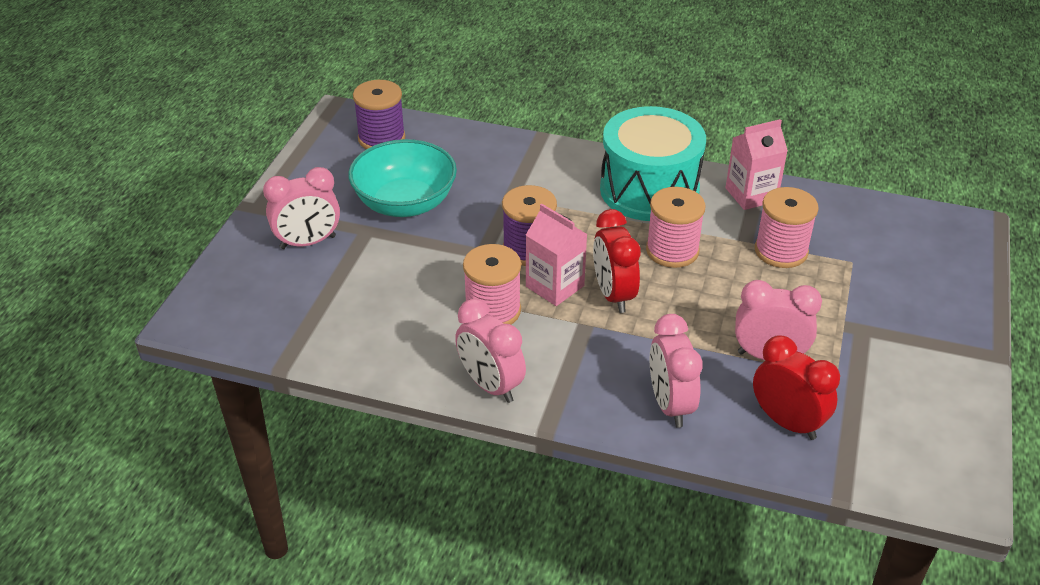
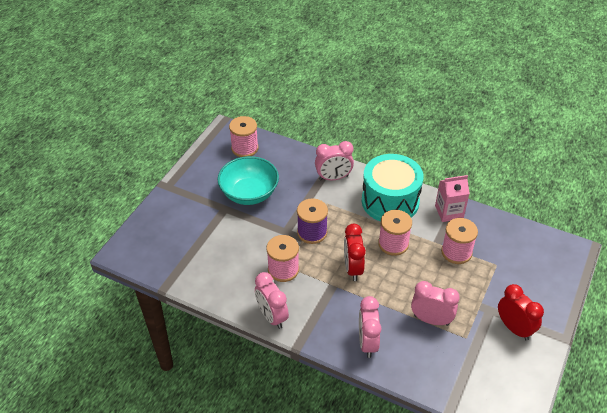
camera: 10 degrees right, 5 degrees up
(308, 242) = (191, 212): pink clock -> pink clock (333, 178)
(381, 138) = (245, 148): purple spool -> pink spool
(555, 286) = (321, 258): pink carton -> none
(787, 422) = (430, 363): red clock -> red clock (514, 328)

